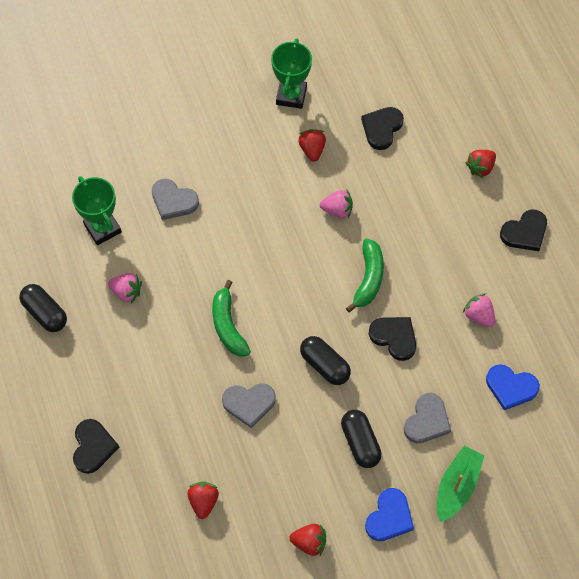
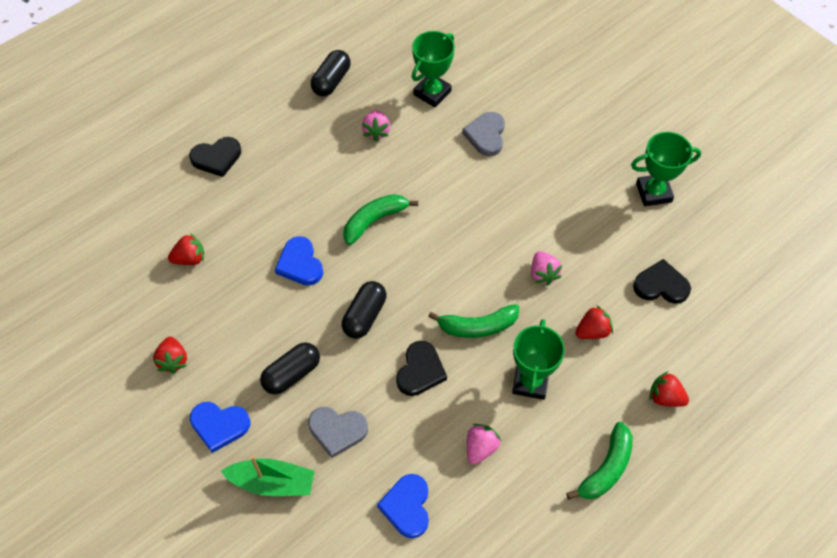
camera: 70 degrees right, 5 degrees down
(249, 403) = (300, 264): grey heart -> blue heart
(312, 150) = (601, 230): red strawberry -> red strawberry (592, 331)
(434, 258) = (530, 382): none -> green trophy
(525, 232) = (606, 468): black heart -> green banana

